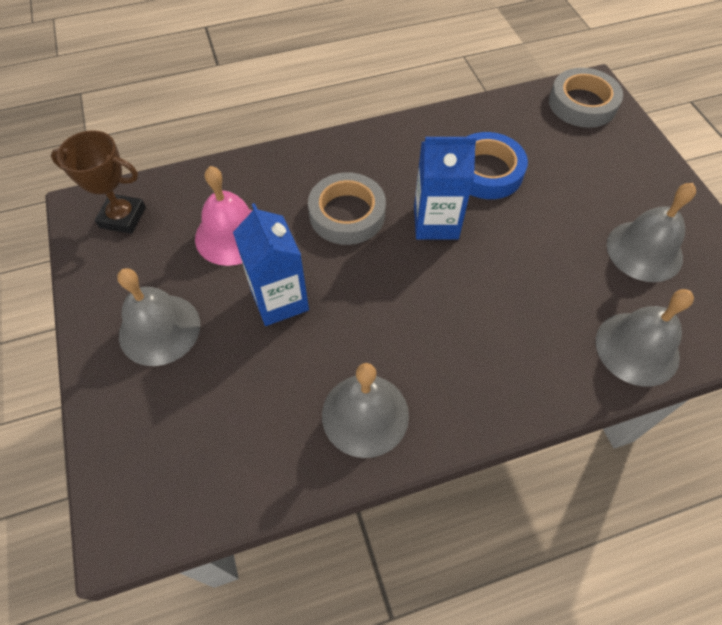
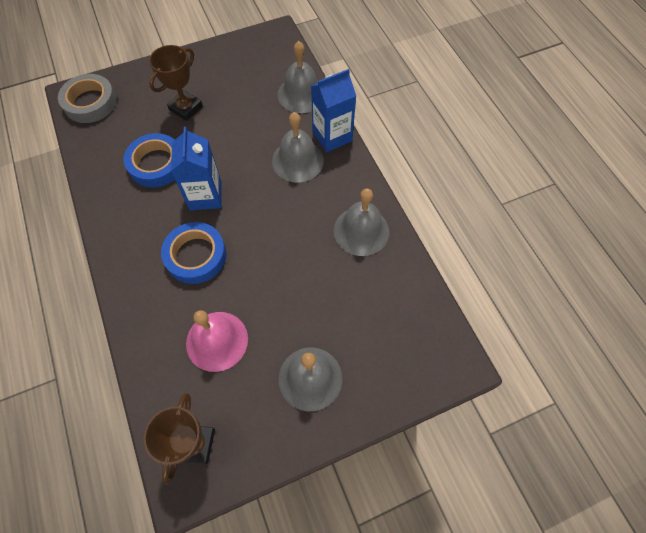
camera: 95 degrees left, 5 degrees up
(279, 300) = (278, 294): blue carton -> blue carton (332, 136)
(347, 214) = (196, 255): grey tape -> blue tape
(586, 198) = (186, 108): none -> brown trophy
(644, 251) = (230, 83): grey bell -> grey bell (297, 160)

